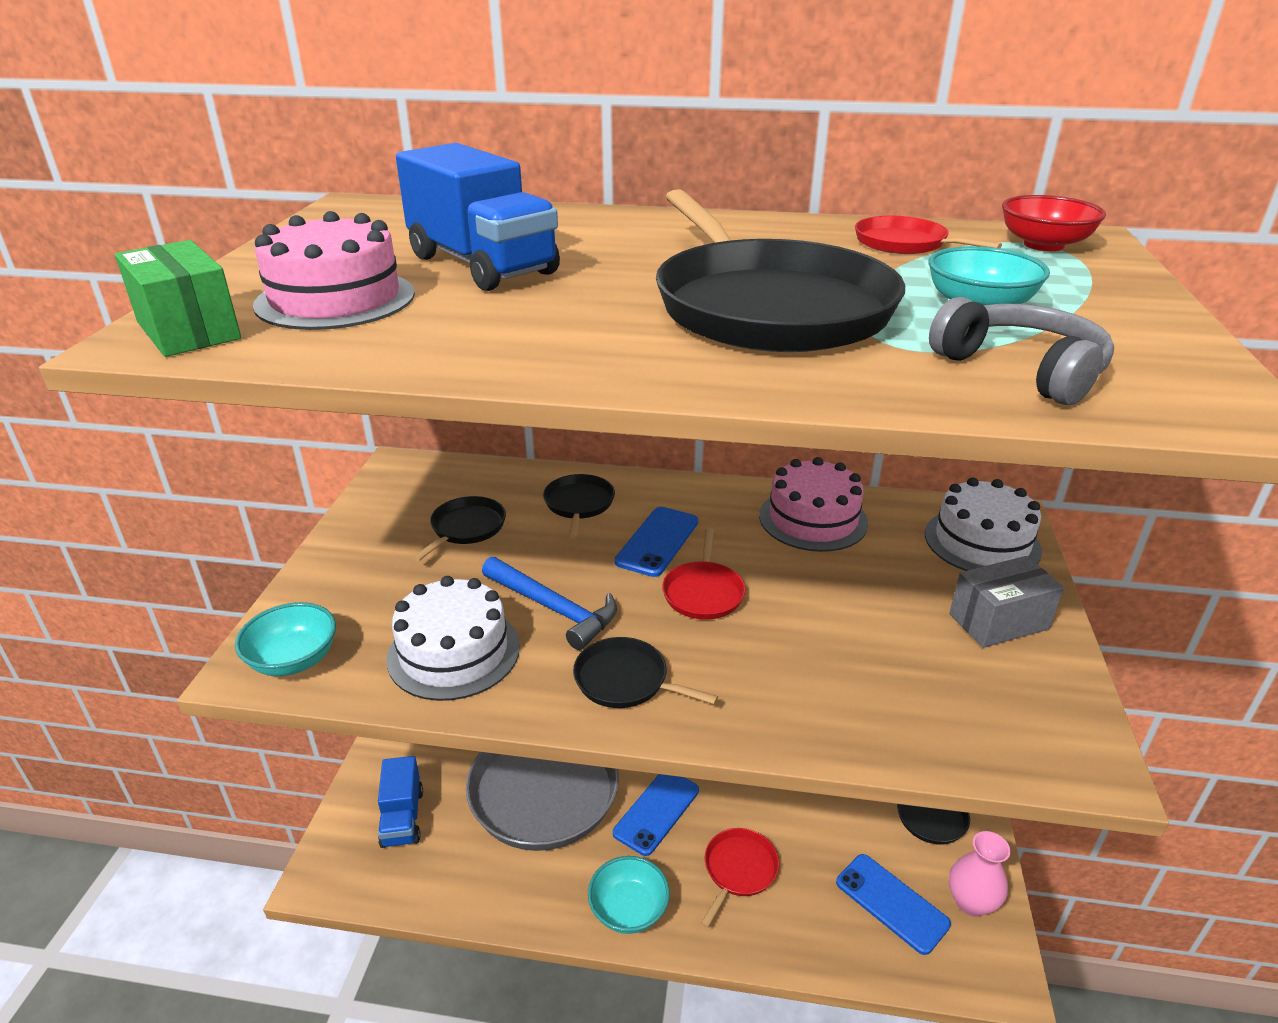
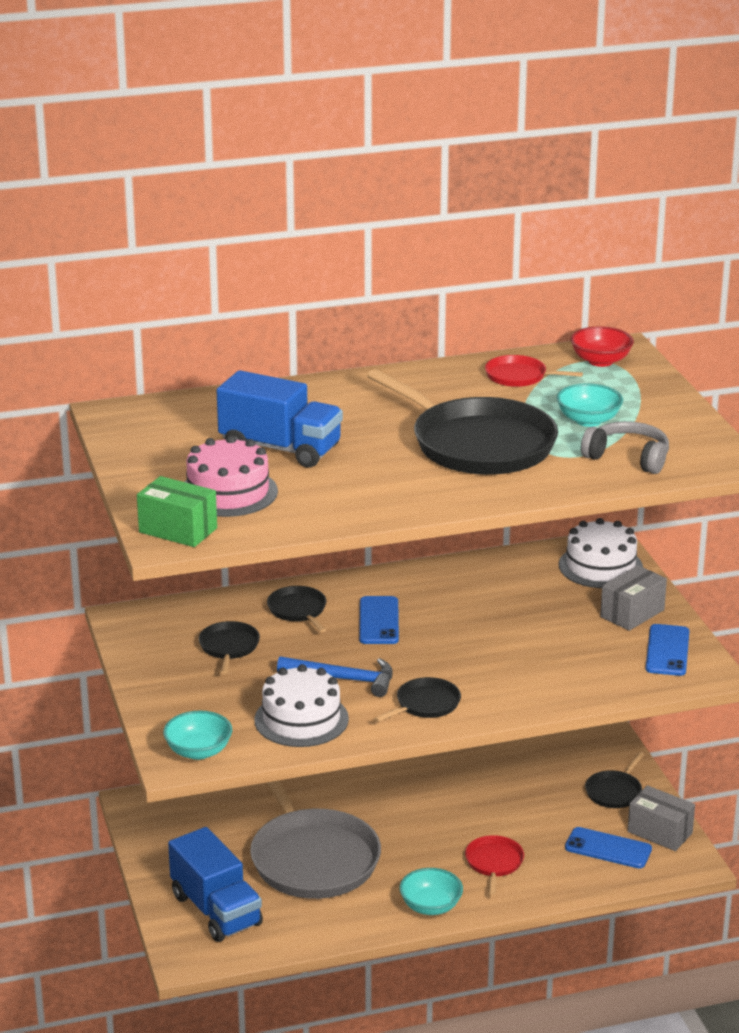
camera: 25 degrees left, 5 degrees down
(402, 817) = (216, 910): blue truck -> blue truck, size x1.59
(625, 680) = (425, 704): black pan -> black pan turned 135 degrees clockwise
(656, 811) = (411, 848): blue phone -> blue phone (667, 651)
(703, 592) = (436, 644): red pan -> none
(813, 519) = (477, 579): pink cake -> none
(971, 902) = (660, 832): pink vase -> grey box

